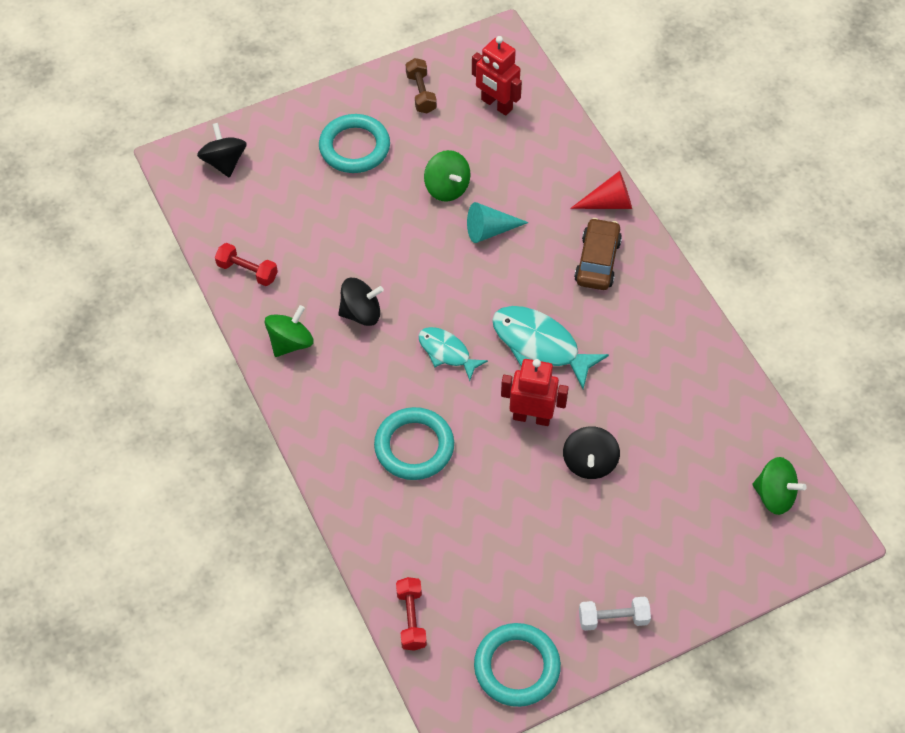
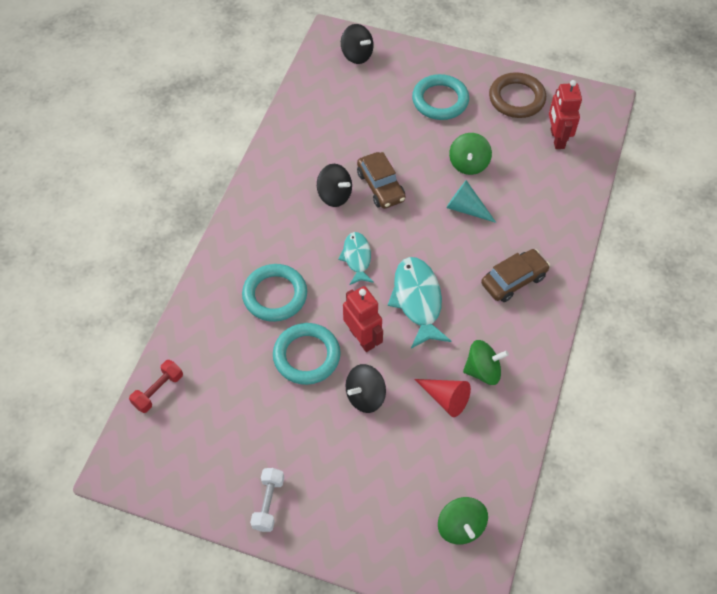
camera: 45 degrees right, 0 degrees up
(224, 162) = (357, 55): black spinning top -> black spinning top turned 105 degrees clockwise
(247, 271) = (300, 123): red dumbbell -> none
(290, 342) = (277, 180): green spinning top -> green spinning top (483, 371)
(393, 271) = (381, 186): none -> brown car
(421, 93) = (516, 98): brown dumbbell -> brown ring
(517, 667) = (180, 476): turquoise ring -> turquoise ring (306, 356)
(608, 203) = (562, 251): red cone -> red cone (445, 398)
(613, 619) = (268, 503): white dumbbell -> white dumbbell turned 60 degrees clockwise

